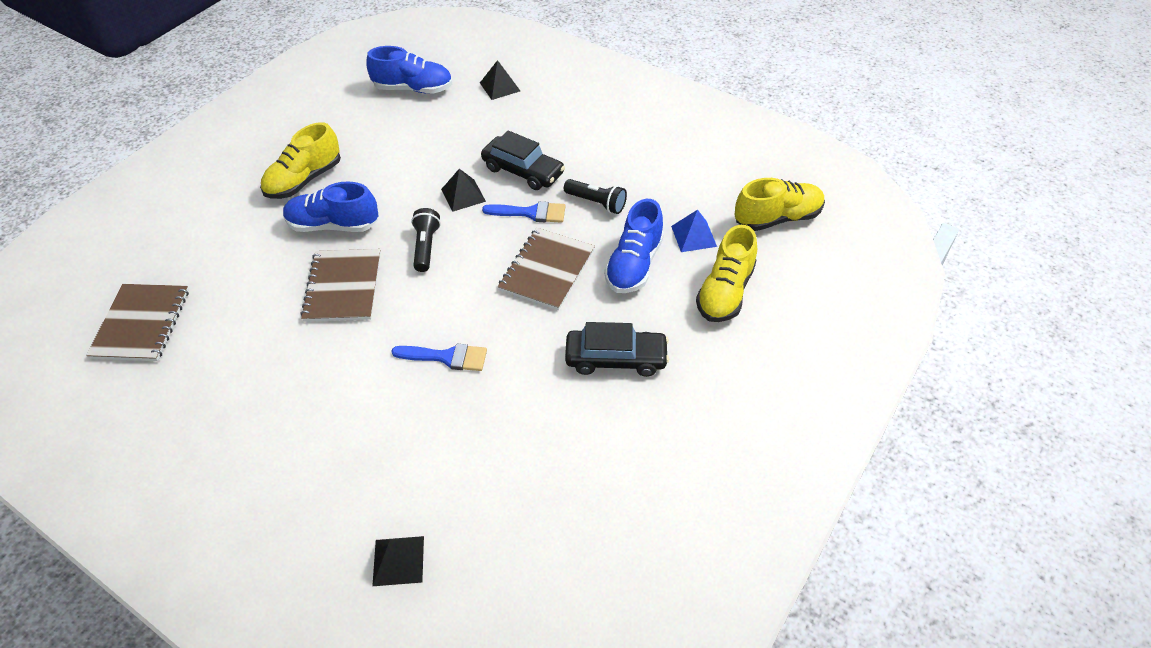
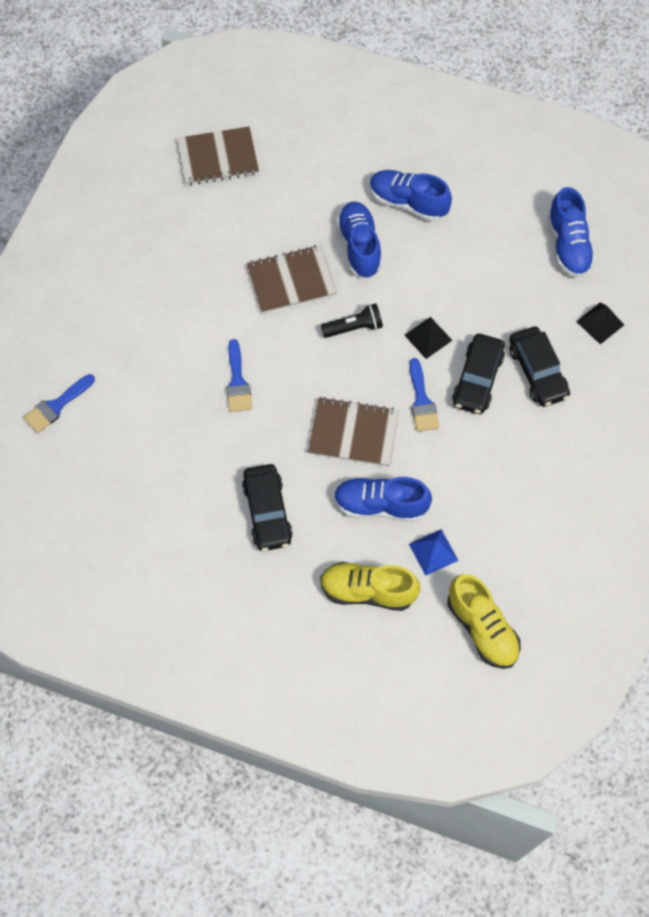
camera: 75 degrees right, 15 degrees up
(304, 180) = (408, 203): yellow shoe -> blue shoe
(398, 560) = (56, 406): black pyramid -> blue brush
(531, 132) = (537, 372): none -> black car
(596, 203) = (452, 455): black flashlight -> none

